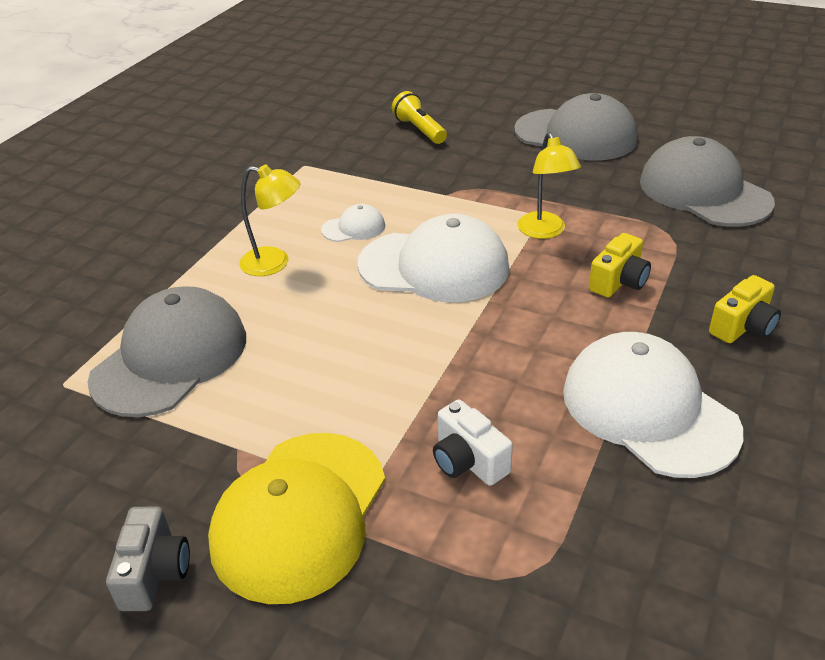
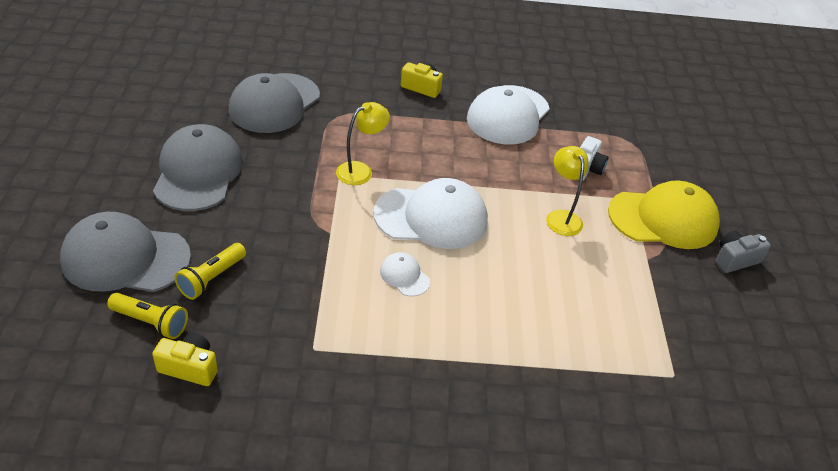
camera: 120 degrees left, 5 degrees up
(170, 358) = (609, 326): grey cap -> grey cap (125, 258)
(275, 263) = (476, 309): yellow lamp -> yellow lamp (561, 217)
(387, 104) = (151, 322): none -> yellow flashlight
(434, 266) = (431, 217): white cap -> white cap turned 105 degrees clockwise
(619, 281) = (403, 133): yellow camera -> yellow camera (190, 367)

